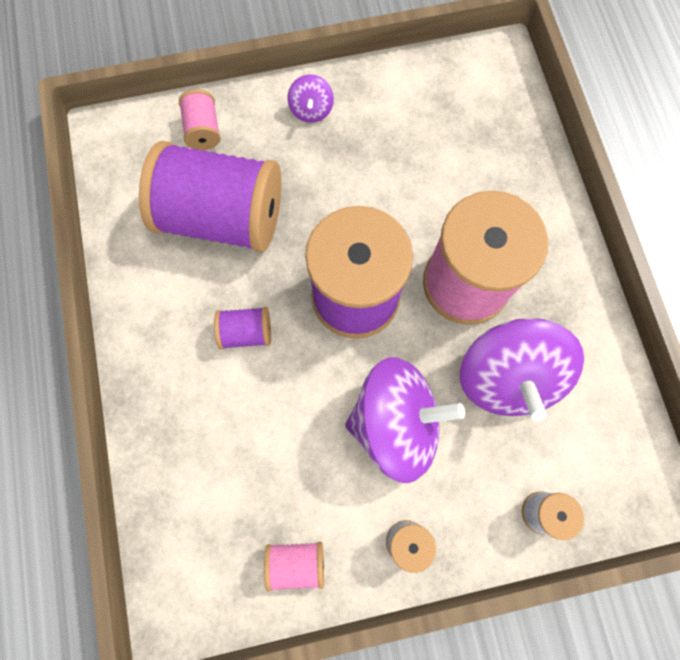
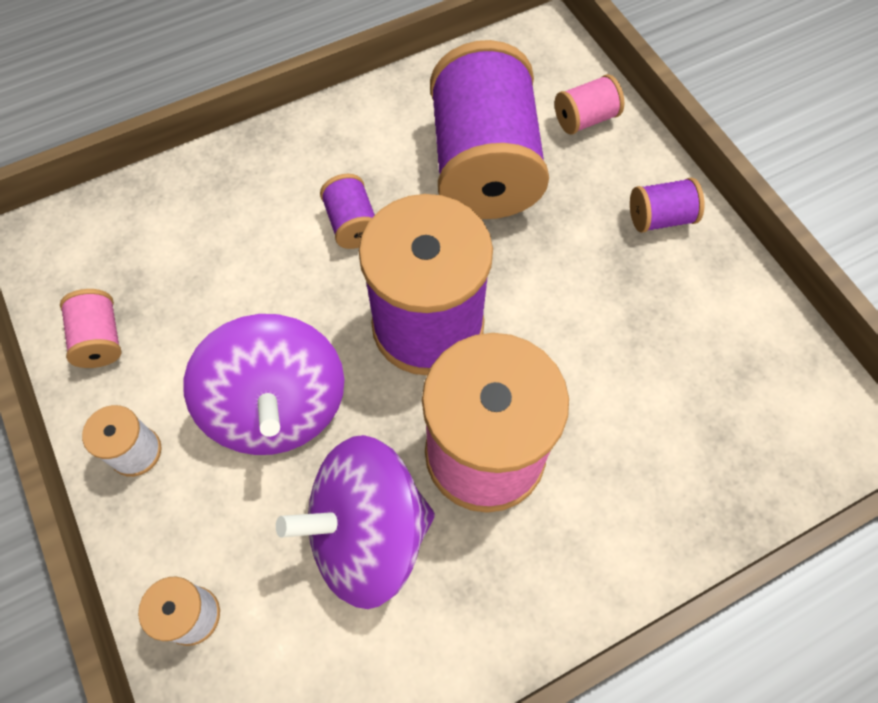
camera: 75 degrees right, 10 degrees down
(311, 110) = (660, 218): purple spinning top -> purple spool

